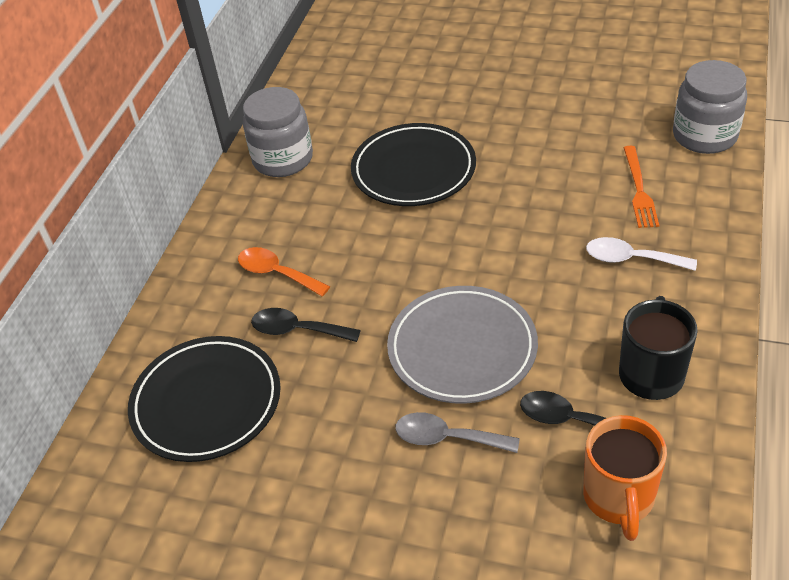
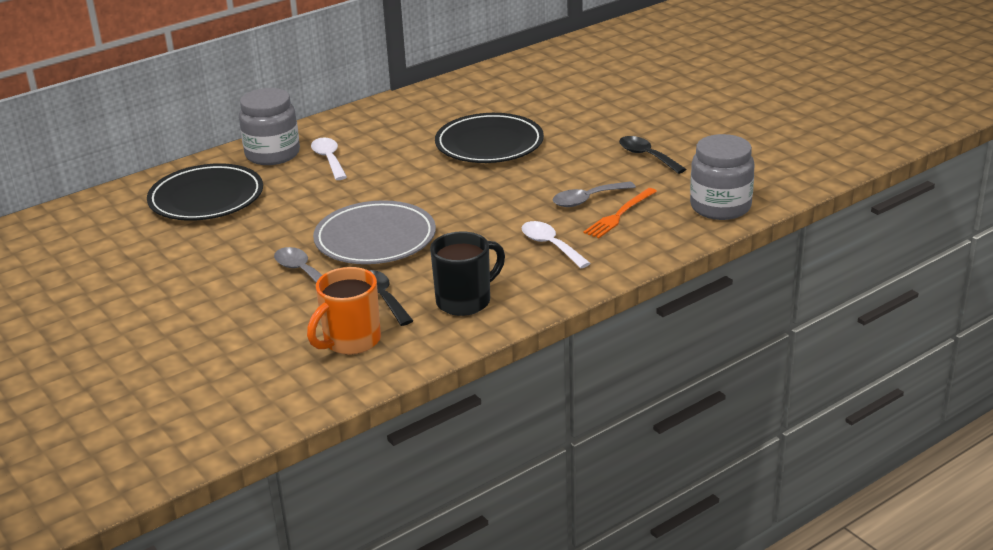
camera: 35 degrees right, 15 degrees down
(277, 273) = (329, 159): orange spoon -> white spoon
(283, 159) = (419, 107): grey jar -> grey jar (272, 154)
(297, 330) = (299, 189): black spoon -> black spoon (647, 156)
(589, 187) = (587, 199): none -> grey spoon

